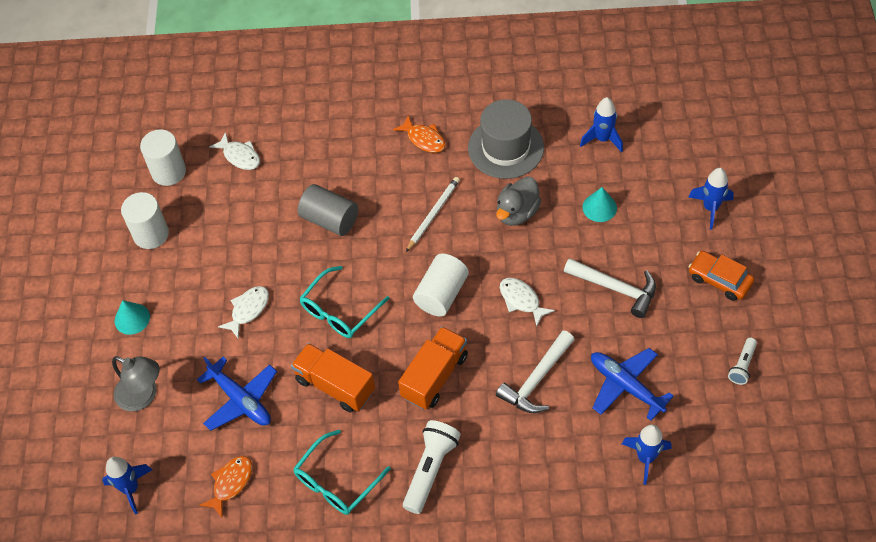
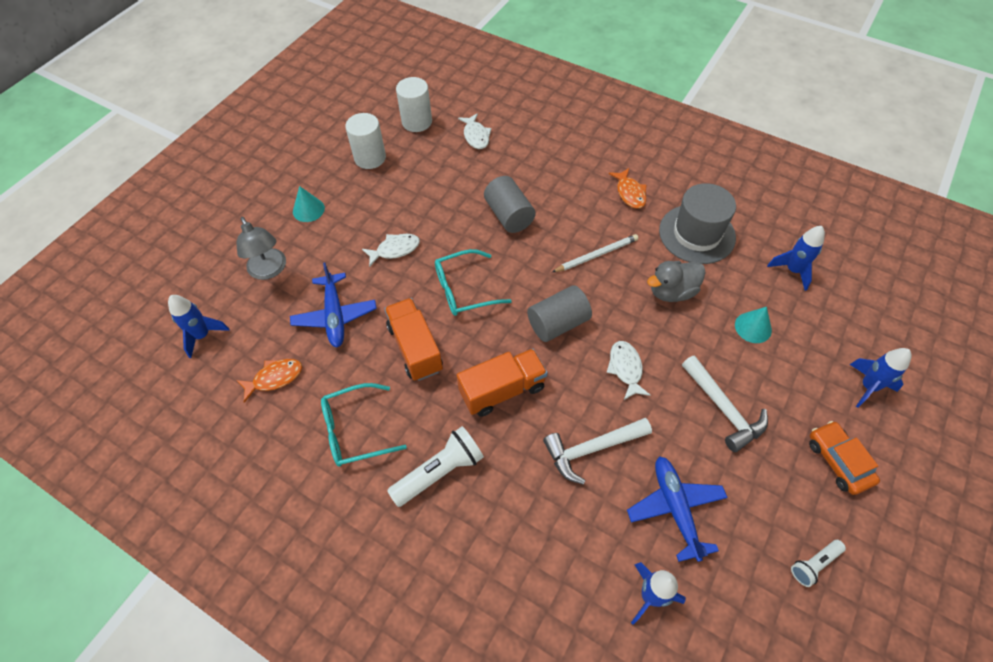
camera: 30 degrees right, 0 degrees up
(441, 294) = (558, 323): white cylinder -> grey cylinder

